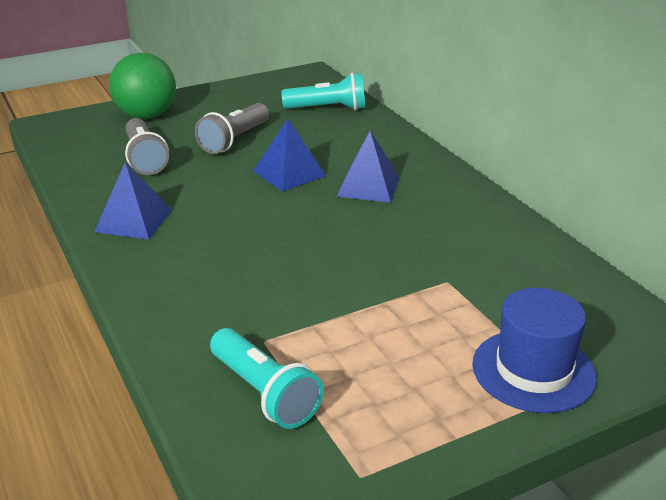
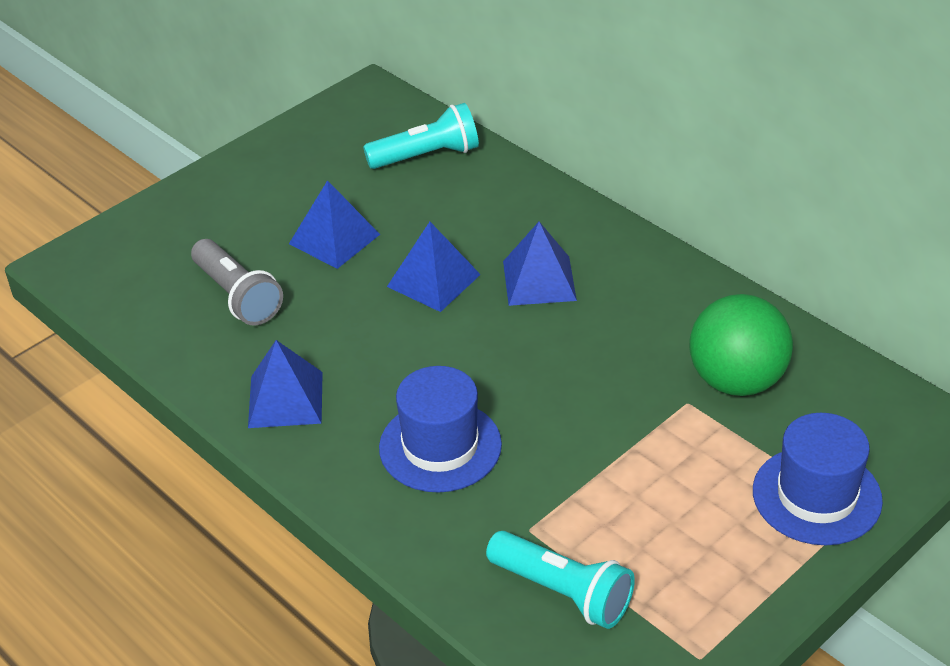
camera: 15 degrees left, 10 degrees up
(146, 116) = (192, 219): green ball -> green ball (736, 381)
(228, 270) = (440, 446): none -> blue hat
(234, 140) = (334, 239): grey flashlight -> blue pyramid

